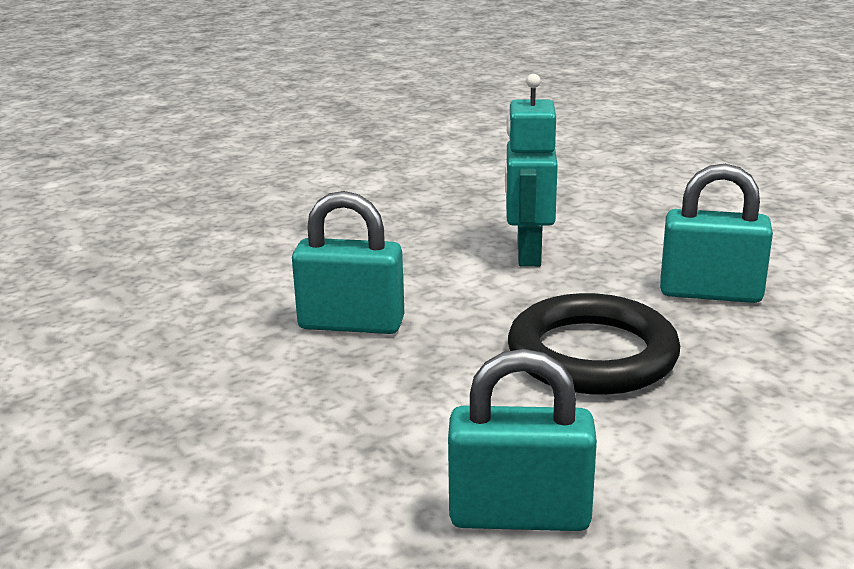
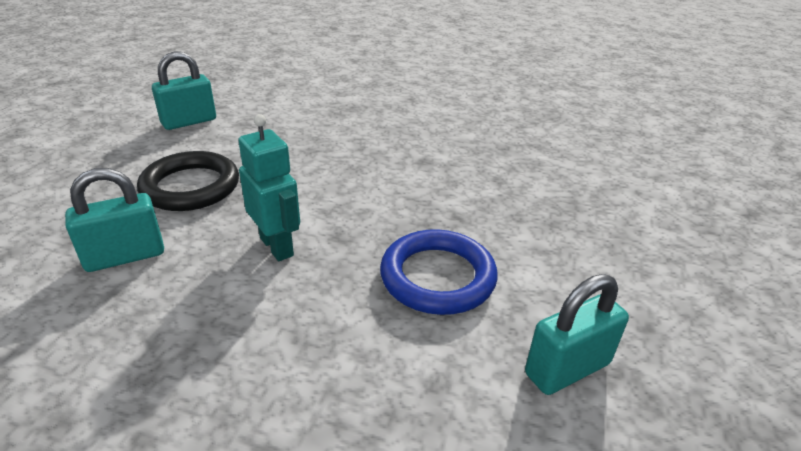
camera: 140 degrees right, 10 degrees up
(351, 324) = (331, 163): turquoise padlock -> turquoise padlock (567, 368)
(402, 195) = (437, 277): none -> blue ring

